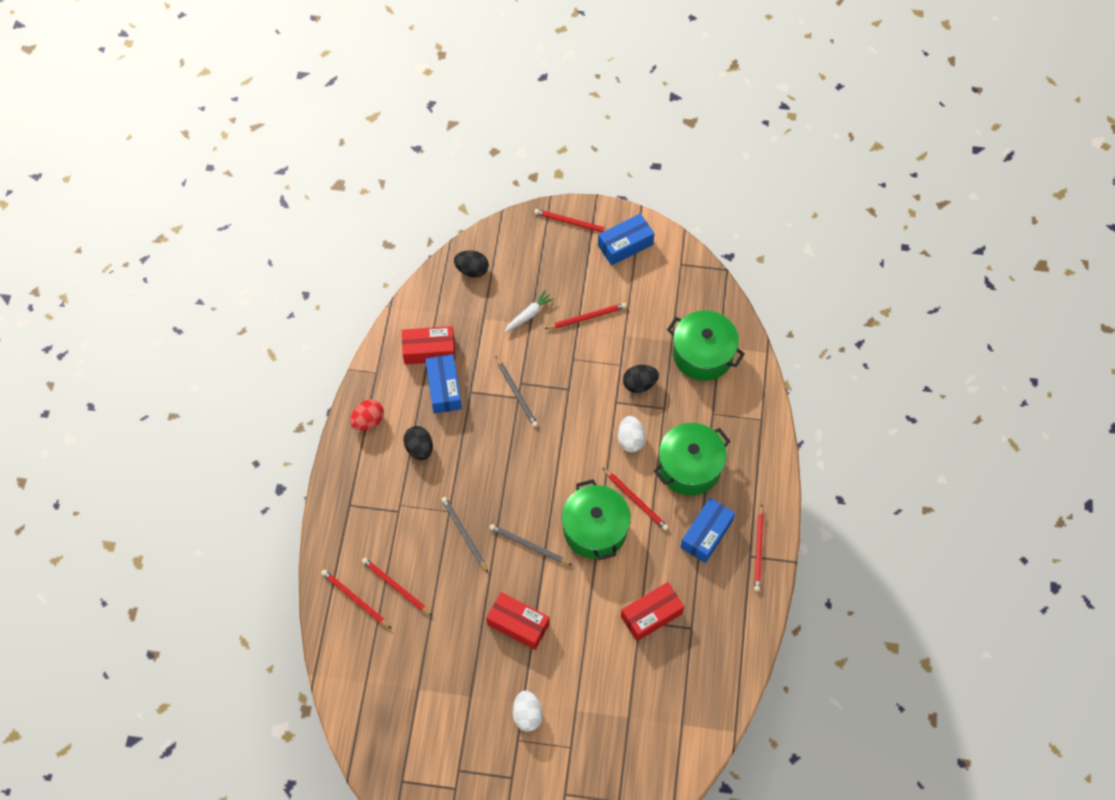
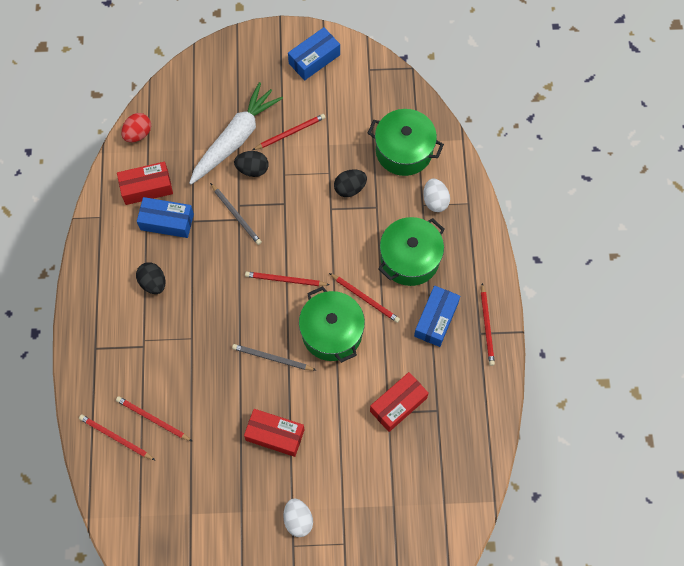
camera: 10 degrees left, 5 degrees up
(368, 421) = (100, 264): red egg -> red egg (138, 134)
(444, 388) = (167, 222): blue box -> blue box turned 60 degrees counterclockwise
(464, 534) = (209, 357): grey pencil -> none
(472, 270) = (174, 105): black egg -> black egg (252, 169)
(529, 315) = (235, 139): white carrot -> white carrot, size x2.18
(572, 223) = (261, 46): red pencil -> red pencil (285, 280)
(630, 440) = (350, 242): white egg -> white egg (435, 201)

